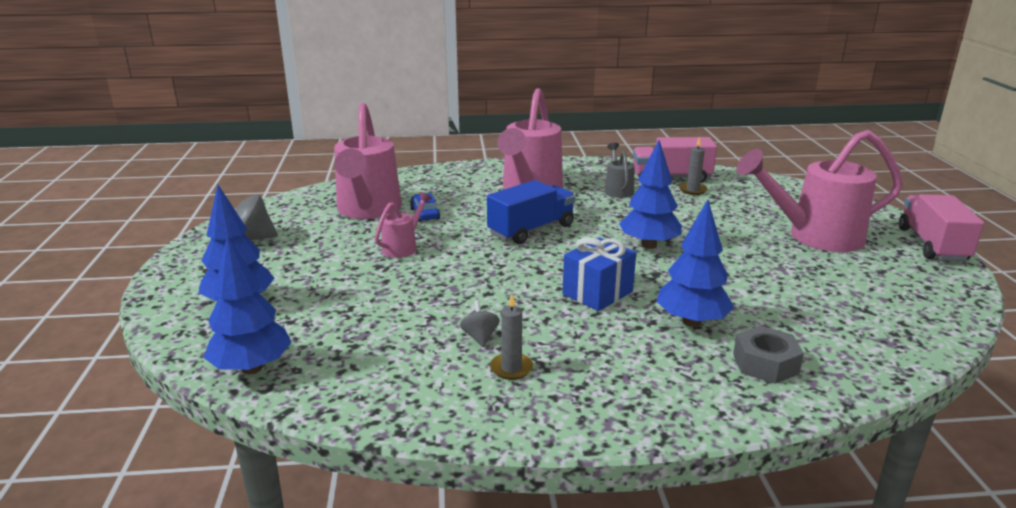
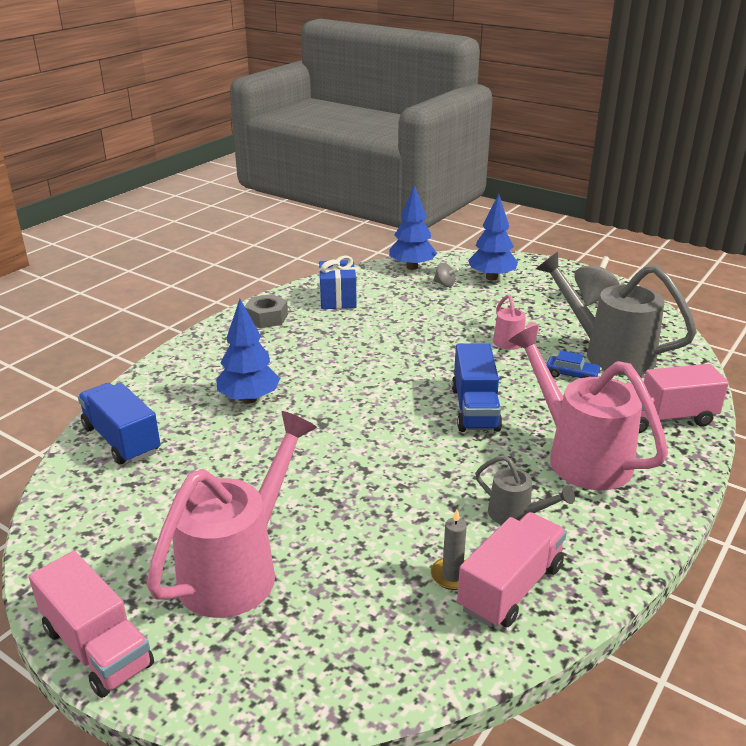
camera: 130 degrees right, 5 degrees up
(368, 210) = (609, 353): pink watering can -> grey watering can
(444, 179) = (664, 418): none -> pink truck
(480, 337) = (349, 326): grey spinning top -> grey spinning top (445, 284)
(511, 368) = (307, 322): grey candle -> none
(597, 293) = (335, 385): blue gift -> blue gift (337, 299)
(649, 245) = (368, 451): blue tree -> none
(765, 364) = (175, 396): grey nut -> grey nut (267, 318)
(857, 349) = (121, 440): none -> blue truck

